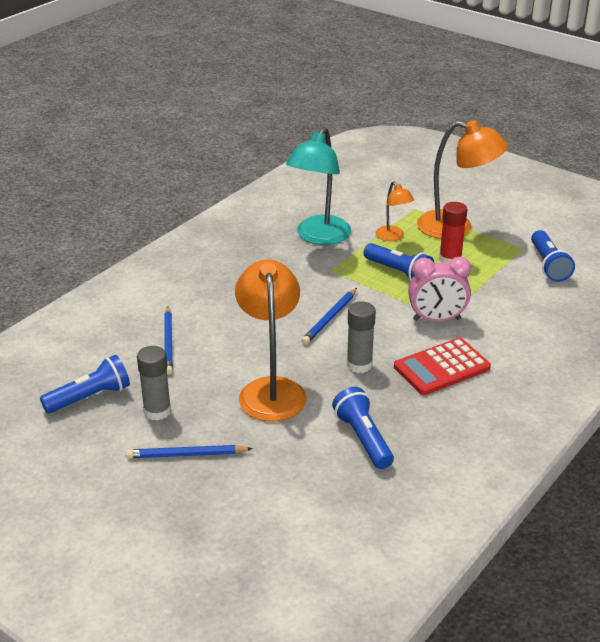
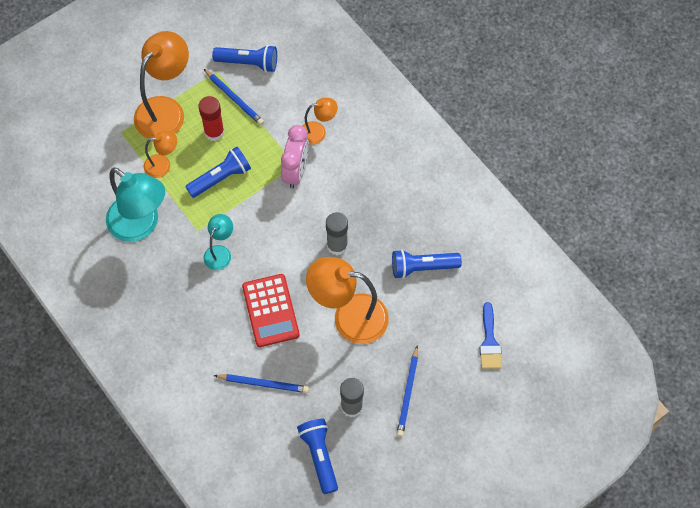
camera: 75 degrees left, 30 degrees up
(282, 519) = (489, 341): none -> blue brush
(312, 287) = (220, 252): none -> turquoise lamp
(330, 318) = (269, 250): blue pencil -> blue pencil (234, 98)
(442, 367) = (358, 189): red calculator -> red calculator (270, 310)
(497, 326) = (318, 132): none -> orange lamp

